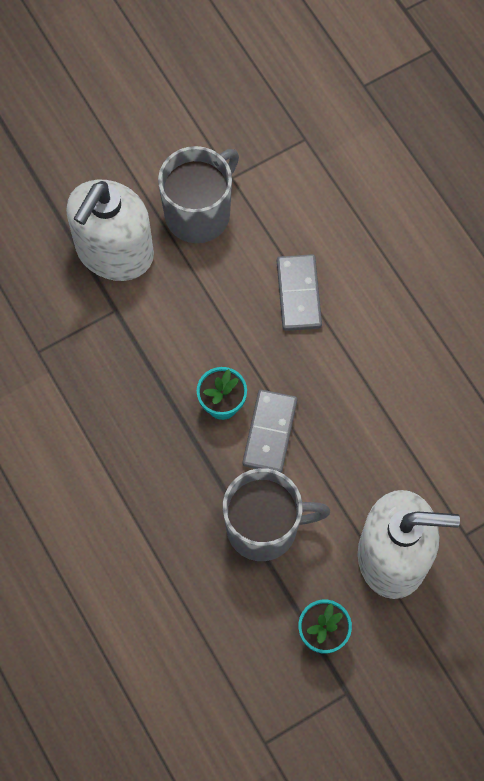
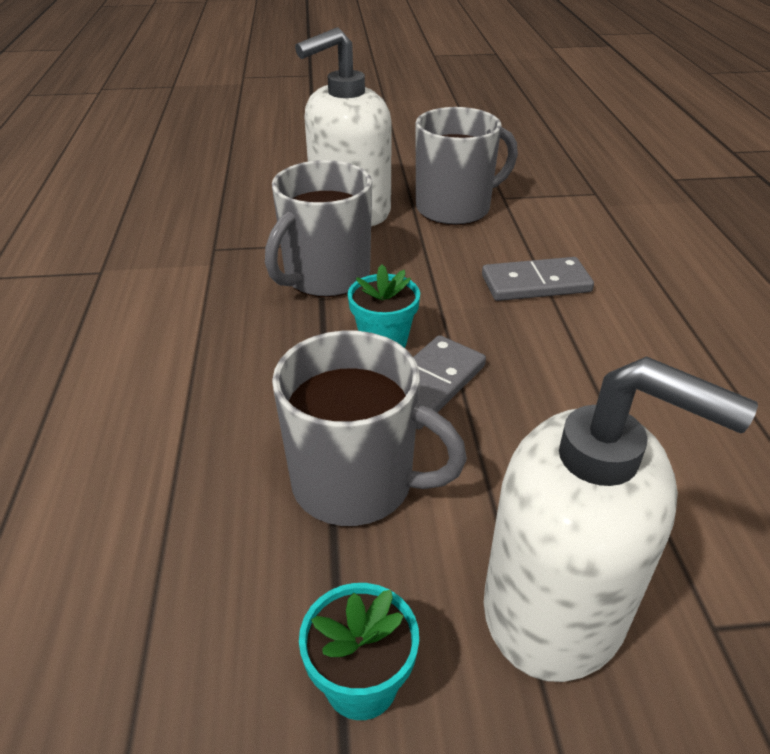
camera: 25 degrees right, 30 degrees down
(145, 351) = (325, 277): none -> grey mug
(299, 294) = (536, 284): grey domino -> grey domino turned 60 degrees clockwise

